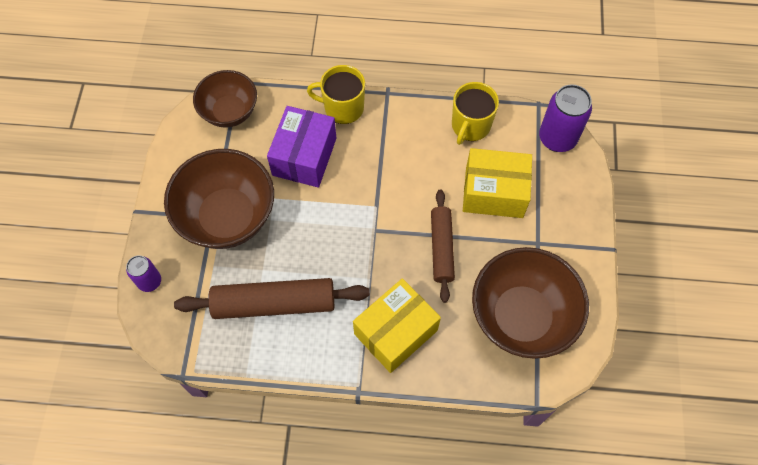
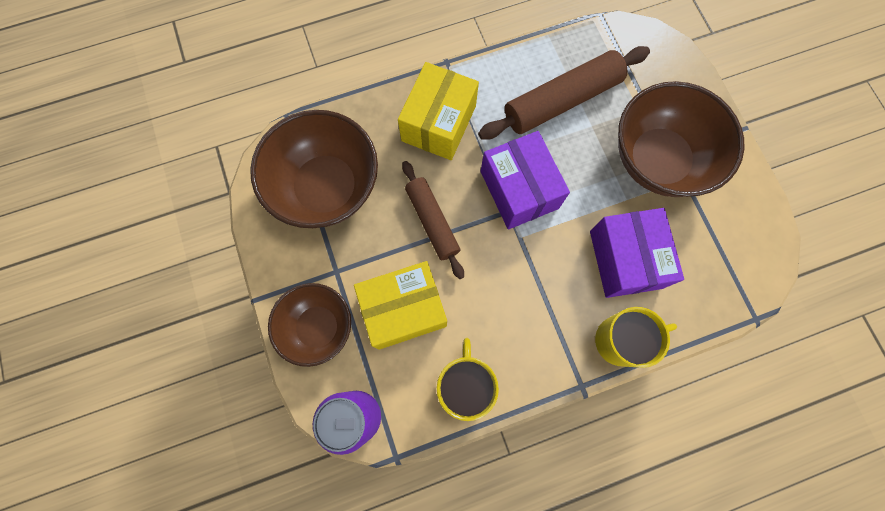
camera: 155 degrees right, 10 degrees up
(150, 281) = (683, 72): purple can -> none
(229, 112) = (738, 276): brown bowl -> brown bowl (318, 327)
(356, 243) = (519, 190): none -> purple box

